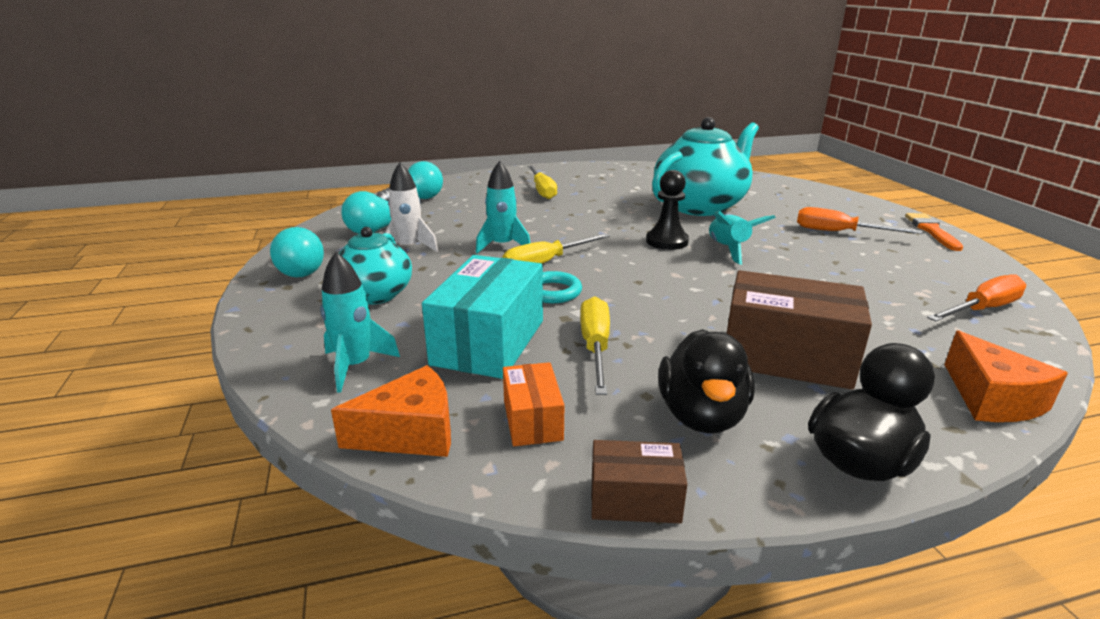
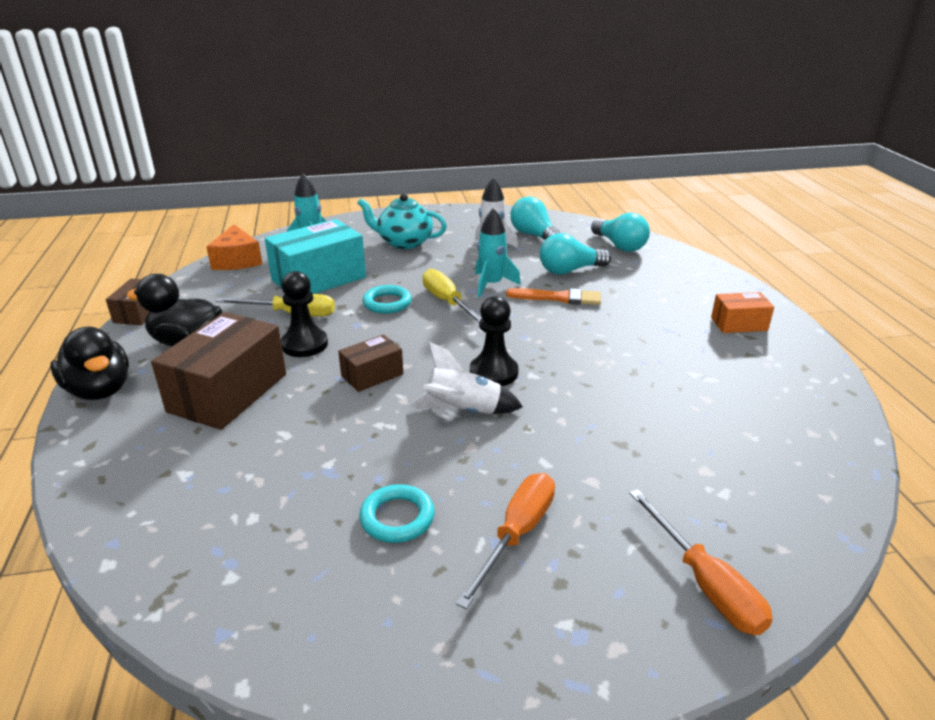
camera: 95 degrees right, 5 degrees up
(300, 269) = (456, 218): turquoise light bulb -> turquoise light bulb (570, 270)
(489, 342) = (319, 279): turquoise box -> turquoise box turned 60 degrees counterclockwise
(532, 420) = (224, 290): orange box -> orange box (739, 324)
(542, 191) = (670, 309): yellow screwdriver -> none
(664, 327) = (304, 344): none -> black pawn
(700, 206) = (628, 419): turquoise teapot -> none
(701, 286) = (372, 375): none -> brown box
(728, 249) = (463, 411): turquoise rocket -> white rocket
(865, 263) = (397, 518): none -> turquoise ring
(931, 231) = (520, 675): orange brush -> orange brush (558, 298)
(981, 309) = (233, 571): orange screwdriver -> orange screwdriver (705, 583)
(991, 399) = (99, 484): orange cheese -> none

